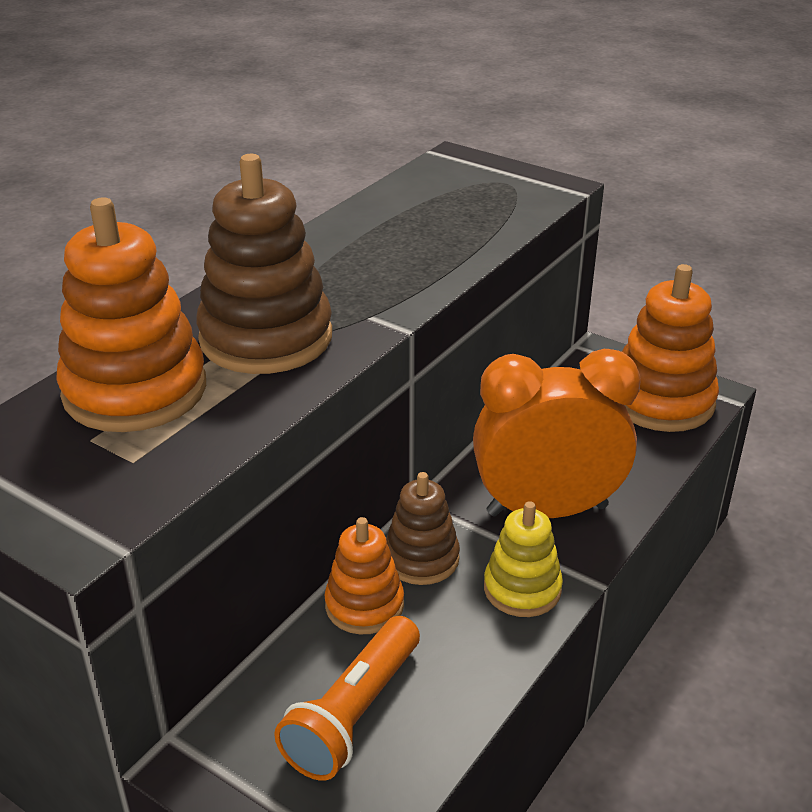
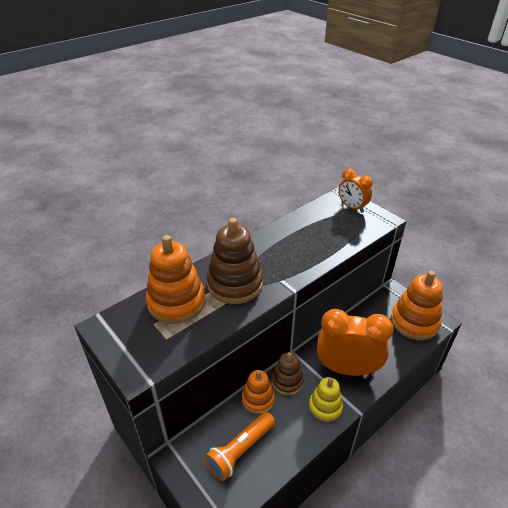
camera: 15 degrees right, 5 degrees up
(482, 174) = (352, 207): none -> orange clock

